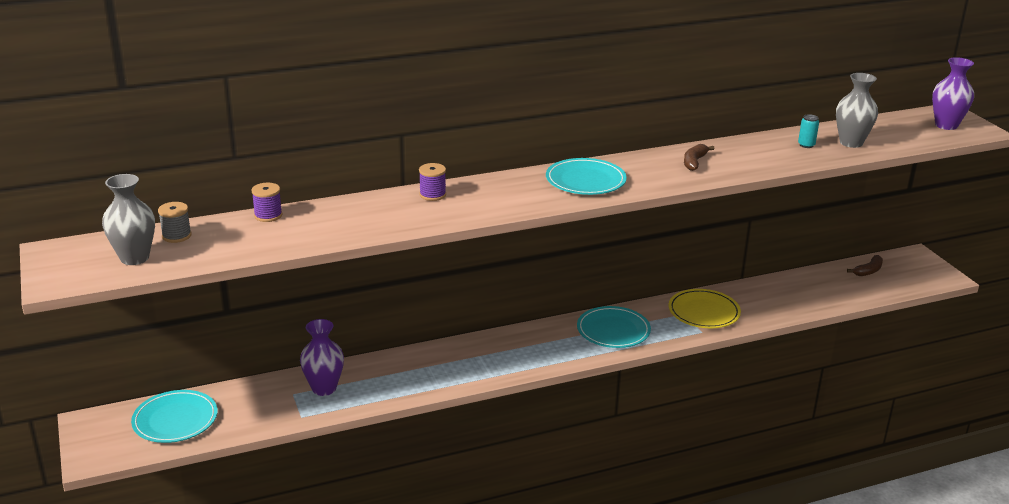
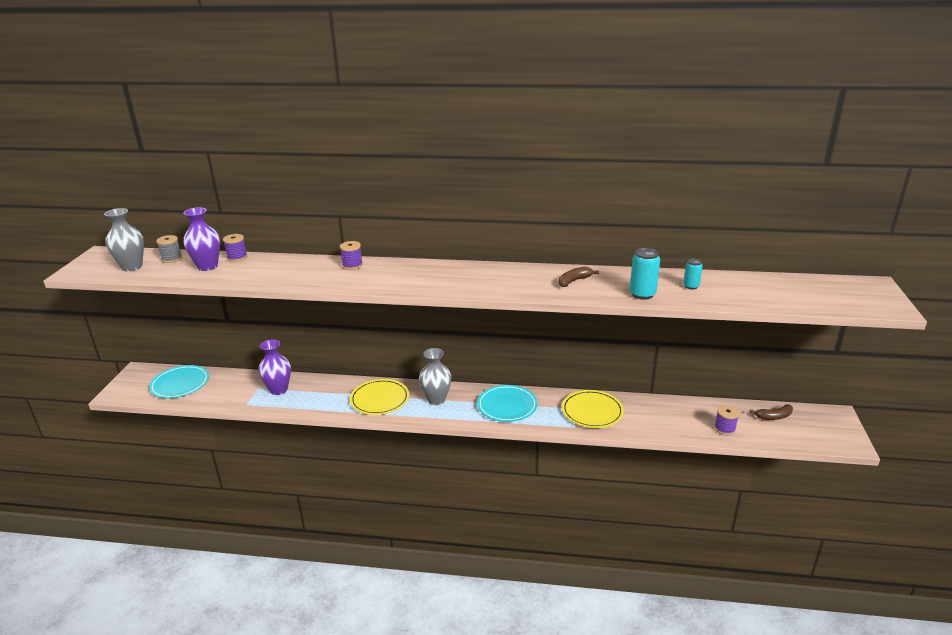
camera: 30 degrees right, 0 degrees up
(464, 363) = (380, 399): none -> yellow plate
(585, 180) = (470, 277): turquoise plate -> none
(773, 162) = (642, 294): none -> turquoise can
(837, 294) = (724, 429): none -> purple spool
(851, 143) = (737, 292): grey vase -> grey vase (436, 399)
(946, 125) = (856, 295): purple vase -> purple vase (207, 266)

